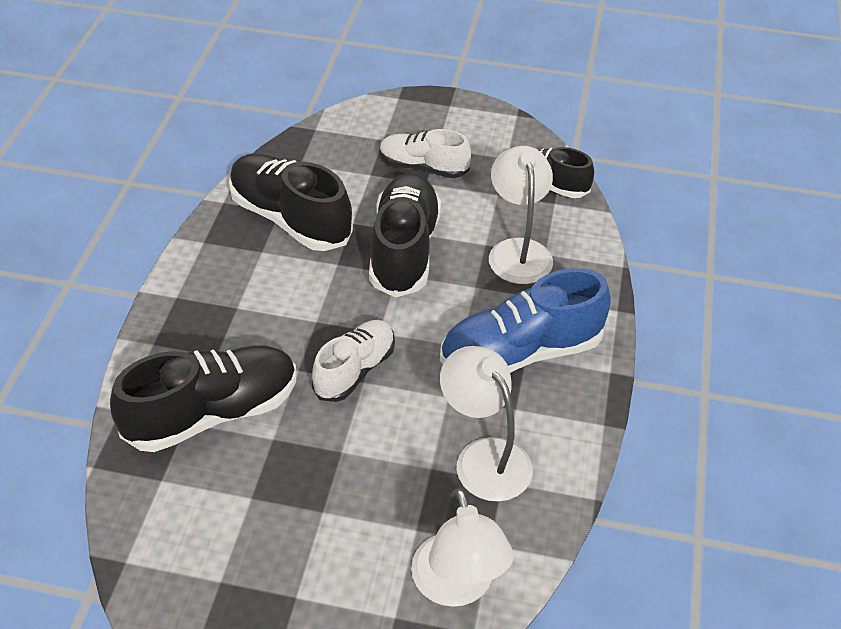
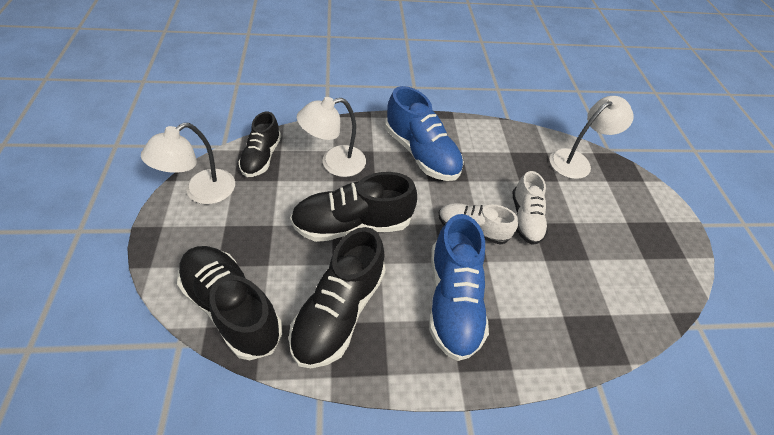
camera: 110 degrees left, 5 degrees up
(213, 413) = (547, 302): black shoe -> black shoe (232, 307)
(259, 317) = (453, 300): none -> blue shoe
(423, 167) = (253, 230): white shoe -> white shoe (525, 218)
(484, 457) = (500, 160): white lamp -> white lamp (202, 192)

